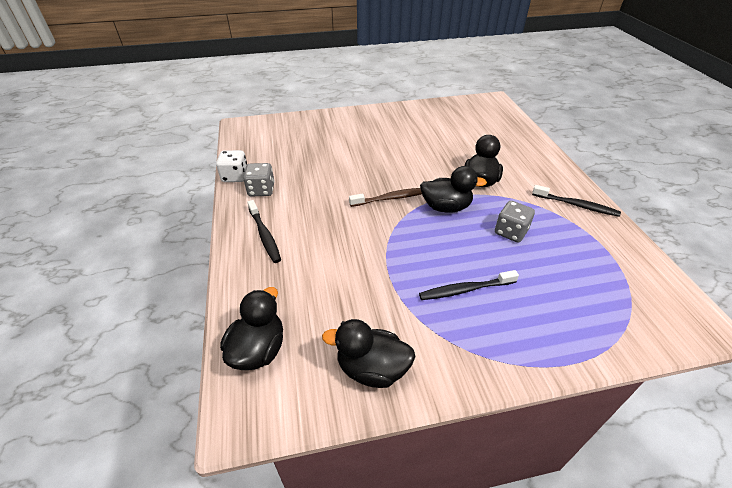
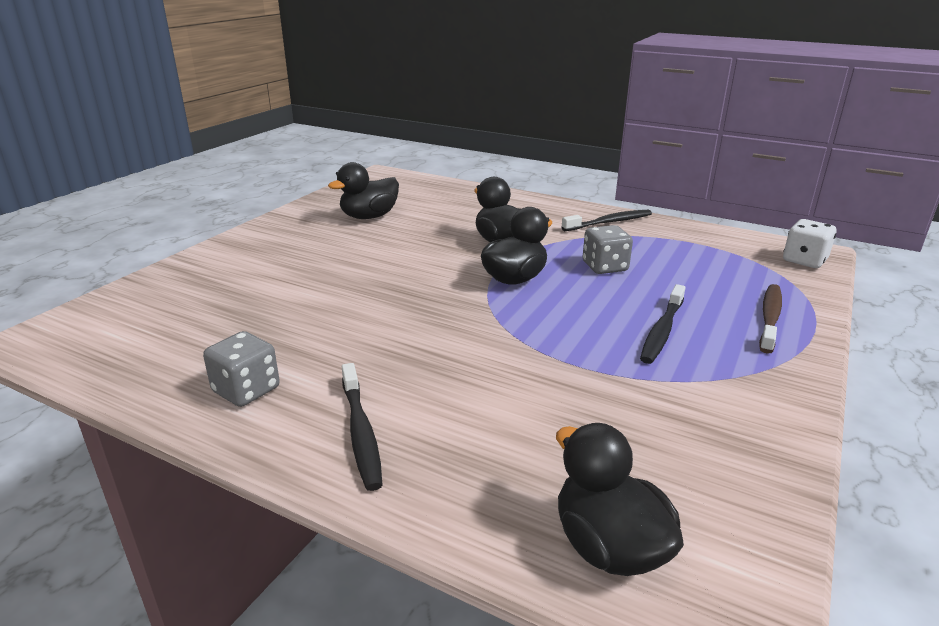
camera: 50 degrees left, 15 degrees down
(235, 176) = (160, 401): white dice -> white dice (804, 260)
(264, 235) = (361, 432): black toothbrush -> black toothbrush turned 60 degrees clockwise
(372, 369) = (732, 452): black duck -> black duck (369, 217)
(391, 198) = (445, 301): brown toothbrush -> brown toothbrush (770, 318)

